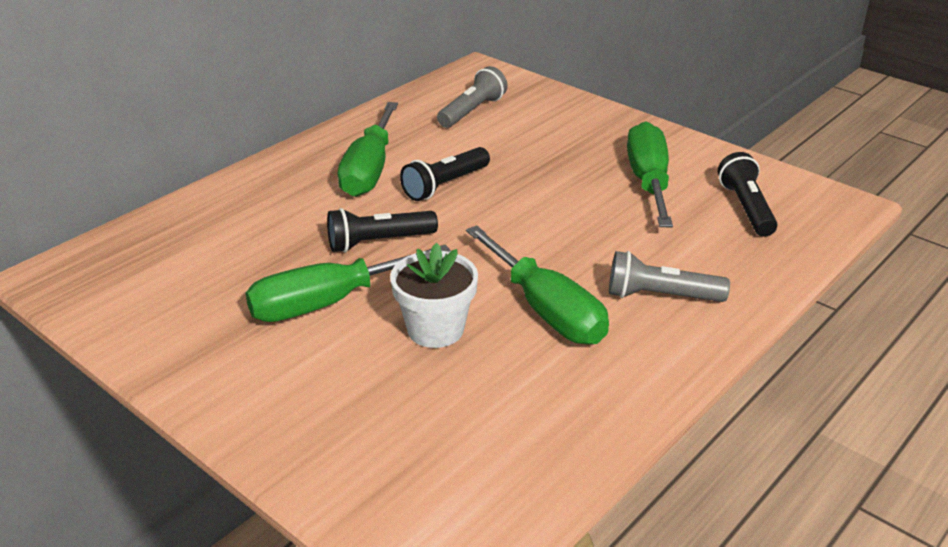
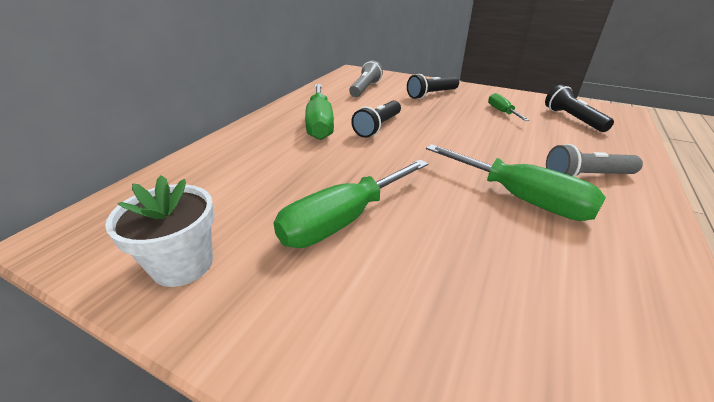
camera: 15 degrees left, 0 degrees up
(378, 242) = (355, 167): black flashlight -> black flashlight (431, 94)
(435, 329) = (450, 229): white flower pot -> white flower pot (182, 264)
(648, 181) = (502, 112): green screwdriver -> green screwdriver, size x0.53

